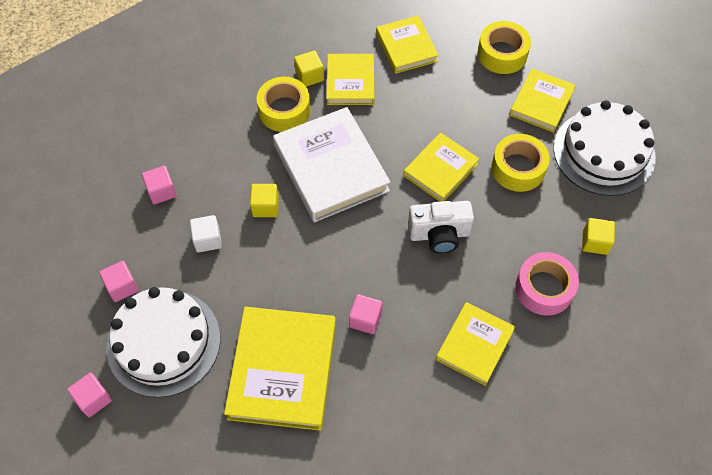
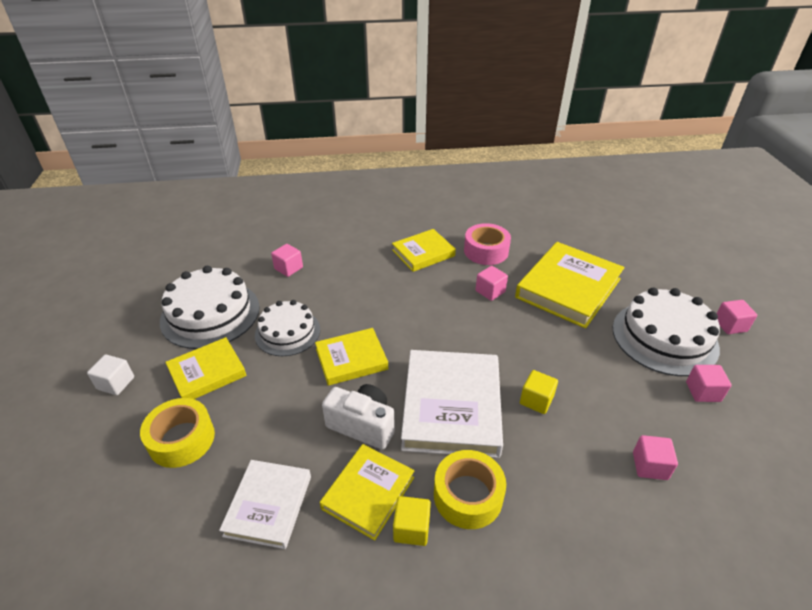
camera: 150 degrees left, 20 degrees down
(207, 240) = (606, 396): white cube -> white cube (116, 383)
(406, 47) = (268, 505): yellow book -> white book
(439, 234) = (394, 316): white camera -> white camera (362, 425)
(518, 168) = (287, 332): yellow tape -> white cake
(544, 288) = (350, 260): pink tape -> pink tape (486, 251)
(595, 242) = (288, 268): yellow cube -> pink cube

